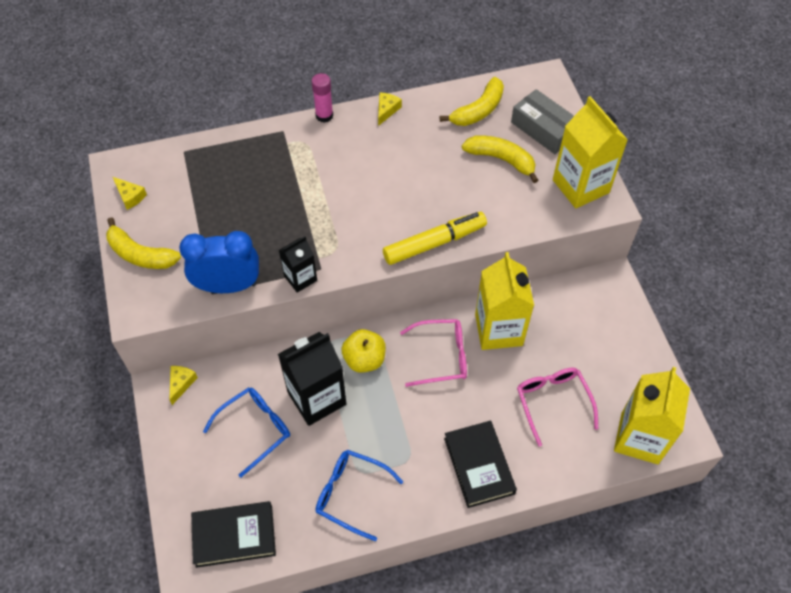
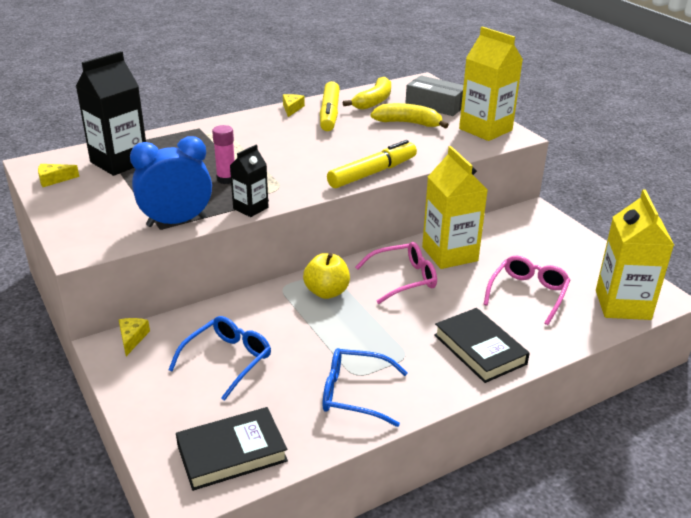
camera: 15 degrees left, 25 degrees down
(130, 196) = (54, 179): yellow cheese -> yellow cheese turned 135 degrees clockwise
(140, 254) = (75, 213): yellow banana -> none
(316, 398) = (287, 327): black carton -> black carton (119, 162)
(324, 115) = (235, 116): pink glue stick -> pink glue stick (226, 179)
(423, 127) = (329, 114): none -> yellow marker
(553, 403) = (528, 294): pink glasses -> pink glasses turned 60 degrees clockwise

